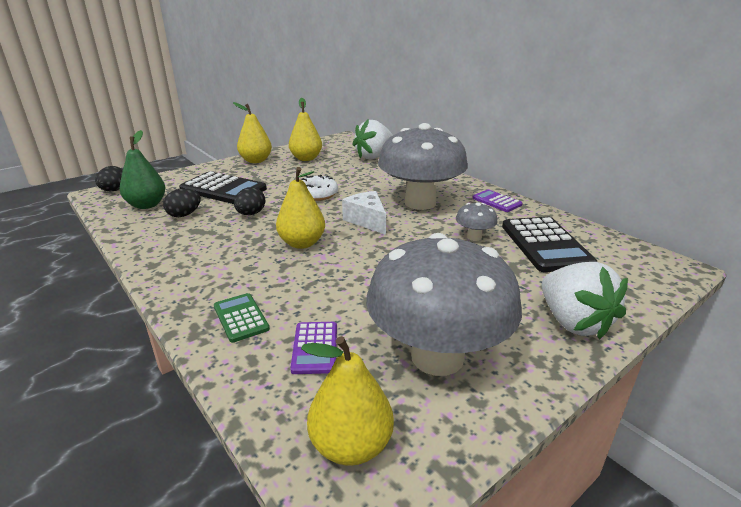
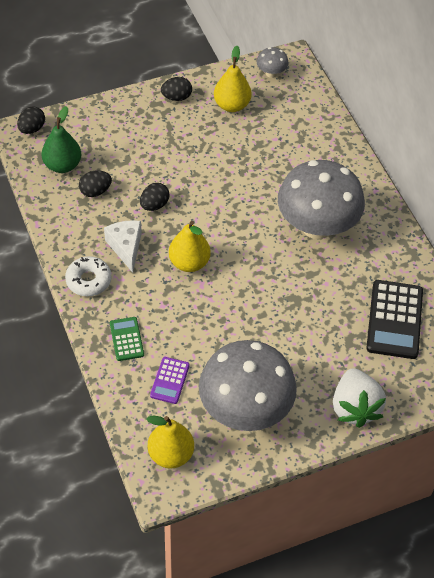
camera: 15 degrees right, 25 degrees up
(223, 189) = (135, 153): black calculator -> none
(256, 161) = (176, 97): yellow pear -> black egg
(317, 194) = (223, 185): white donut -> white donut (88, 280)
(367, 221) = (255, 243): white cheese -> white cheese (126, 247)
(374, 157) = (308, 119): white strawberry -> none
(474, 237) = (339, 293): grey mushroom -> grey mushroom (271, 73)
(496, 201) = (392, 243): purple calculator -> none

